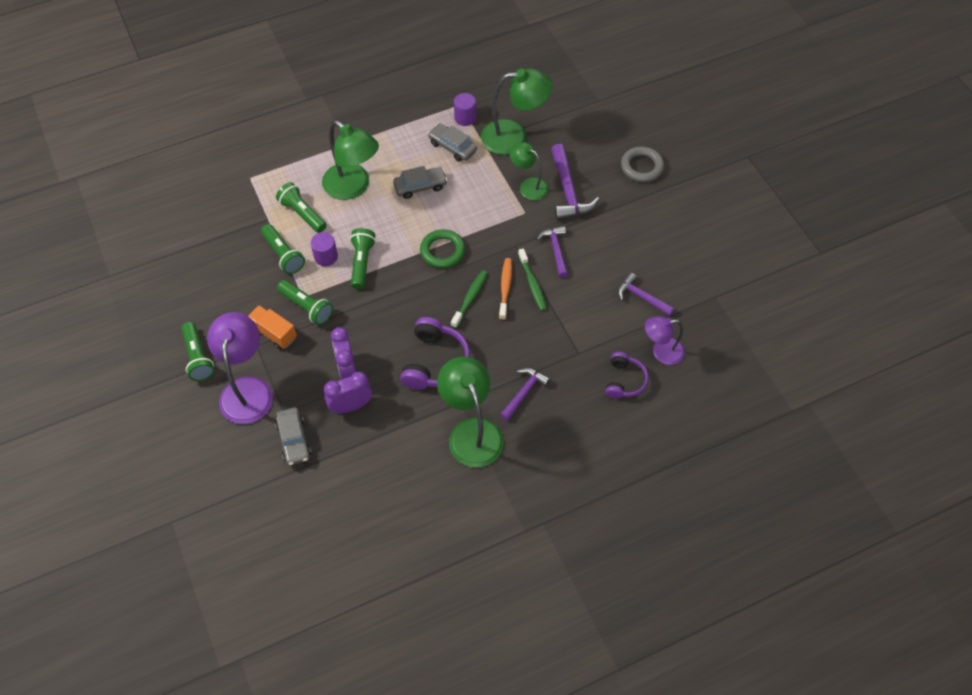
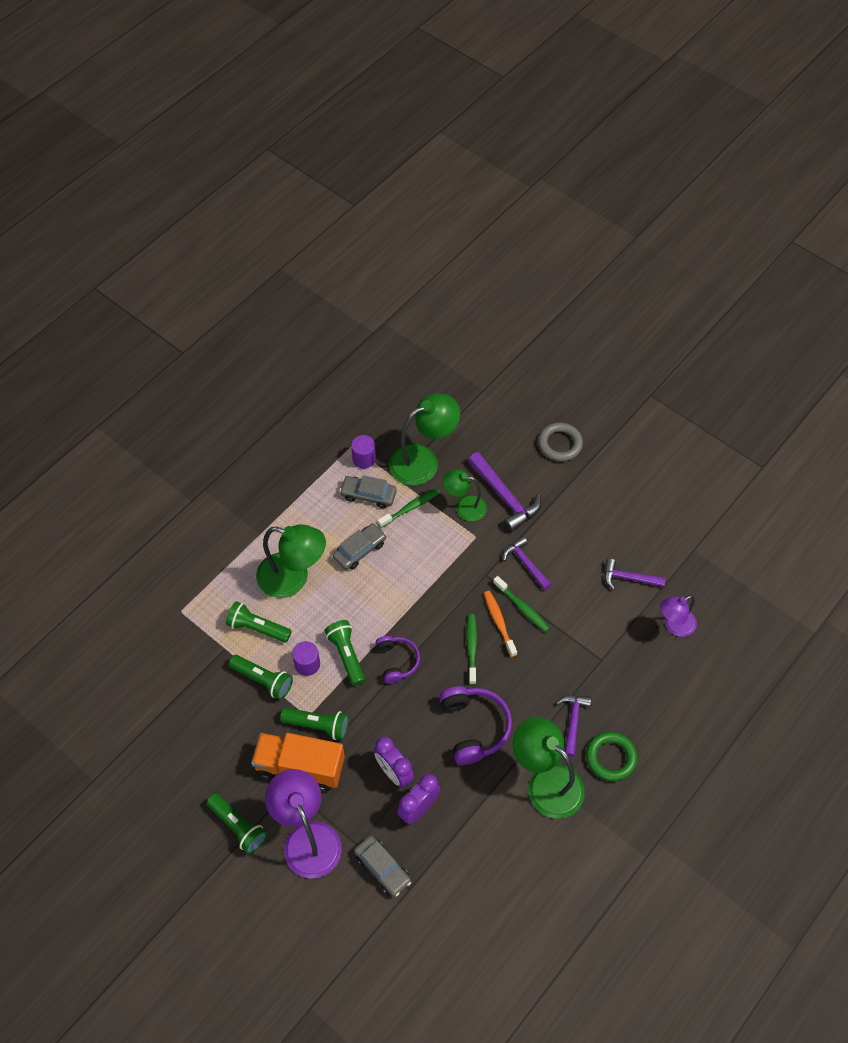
camera: 25 degrees left, 0 degrees up
(273, 333) = (300, 767): orange truck -> orange truck, size x1.62
(442, 251) = (419, 610): green ring -> green ring (611, 758)
(482, 169) = (410, 508): none -> green toothbrush
(624, 380) = (656, 669): purple headphones -> purple headphones (397, 661)

